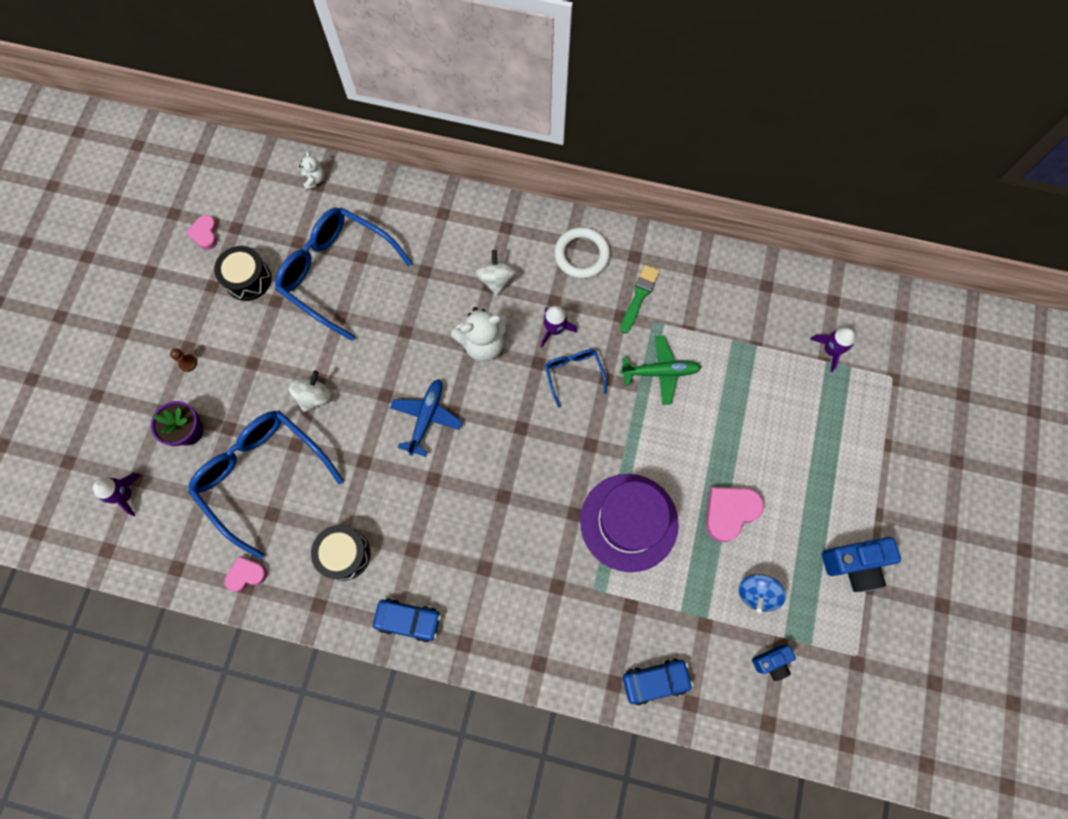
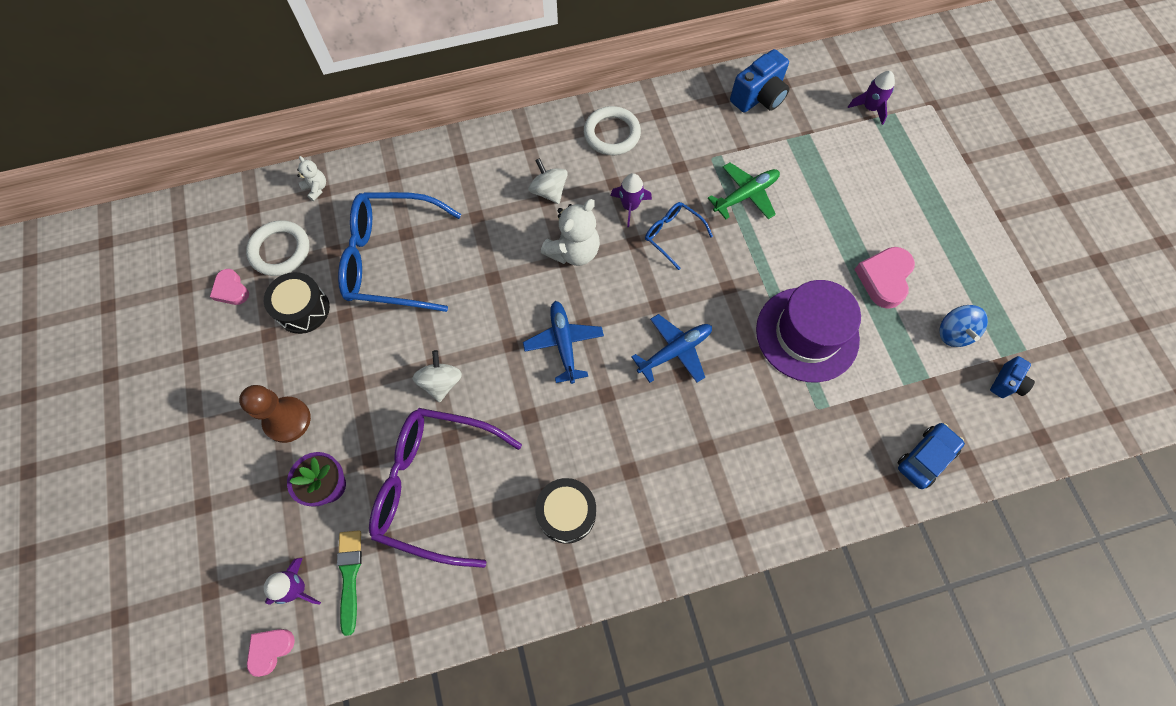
camera: 30 degrees left, 5 degrees down
(188, 363) = (287, 420): brown pawn -> brown pawn, size x2.20
(246, 574) = (479, 592): pink heart -> pink heart (270, 649)
(258, 220) = (280, 250): none -> white ring
(263, 476) = (436, 486): blue glasses -> purple glasses
(408, 620) = (669, 538): blue car -> none
(509, 474) = (674, 351): none -> blue plane
(639, 296) = (685, 143): green brush -> green brush (350, 576)
(854, 564) = (1011, 265): blue camera -> blue camera (758, 97)

